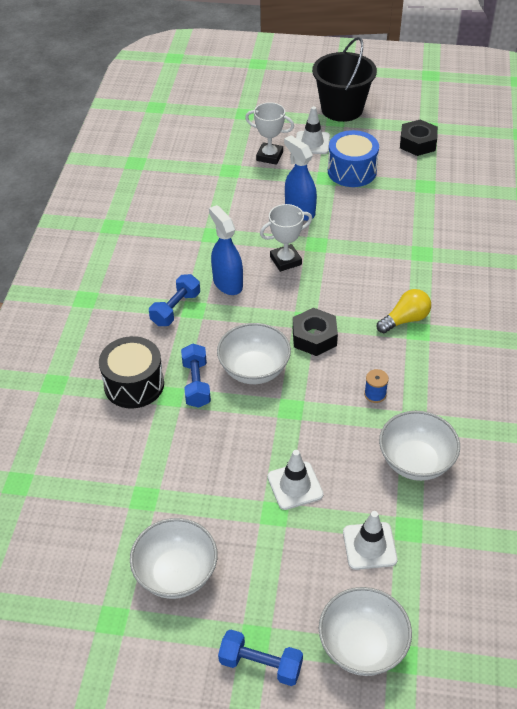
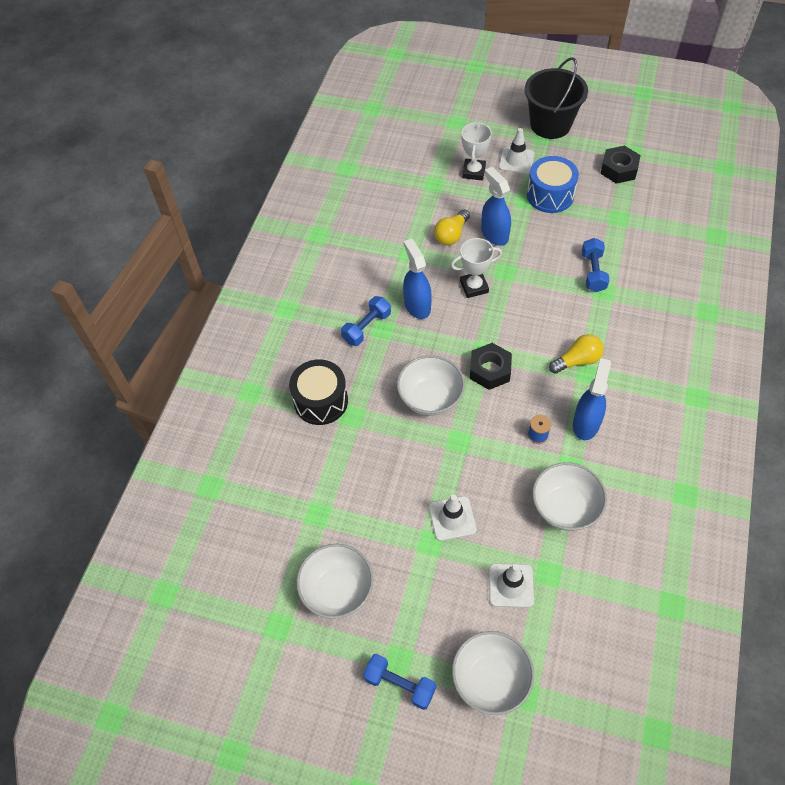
camera: 10 degrees right, 10 degrees up
(196, 384) = (376, 406): blue dumbbell -> blue dumbbell (593, 272)
(255, 214) = (451, 235): none -> yellow light bulb
(269, 156) = (473, 172): white trophy -> white trophy turned 75 degrees clockwise
(424, 378) = (586, 423): none -> blue spray bottle

